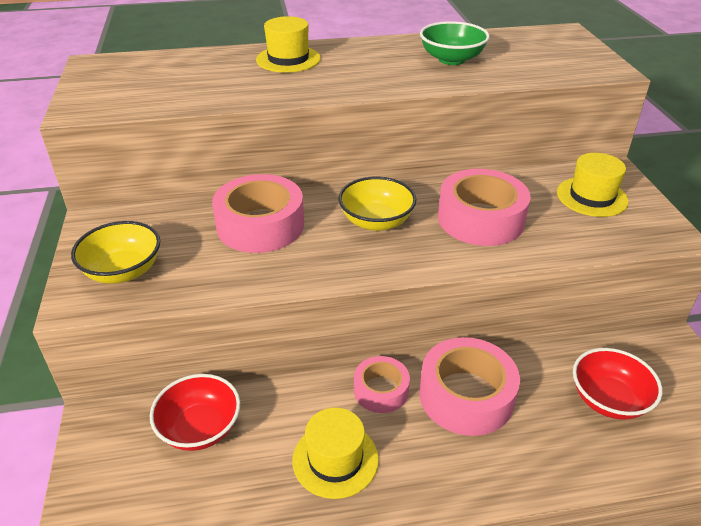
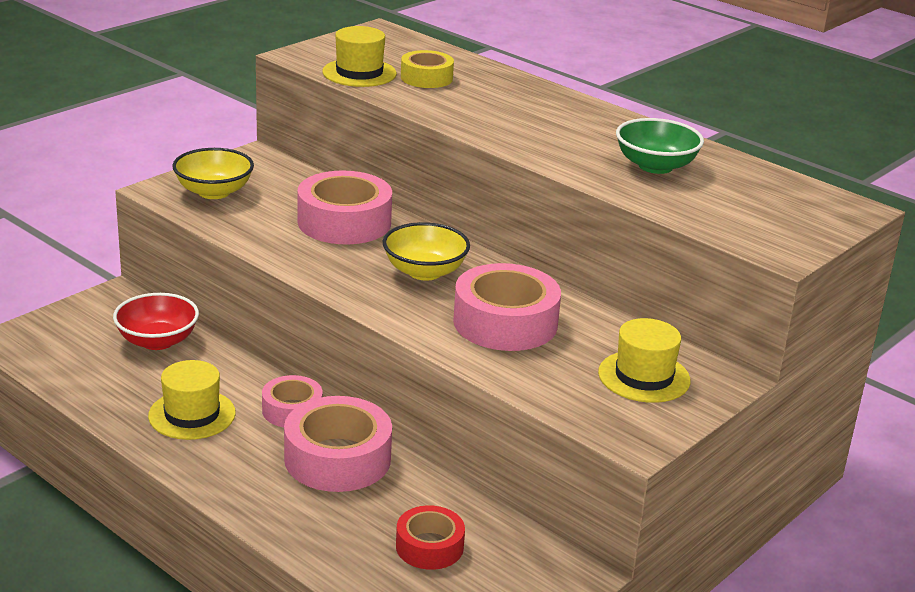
camera: 50 degrees right, 10 degrees down
(207, 78) = (426, 78): none -> yellow tape
(288, 59) = (520, 96): yellow hat -> yellow hat (359, 73)
(608, 400) = (429, 547): red bowl -> red tape

